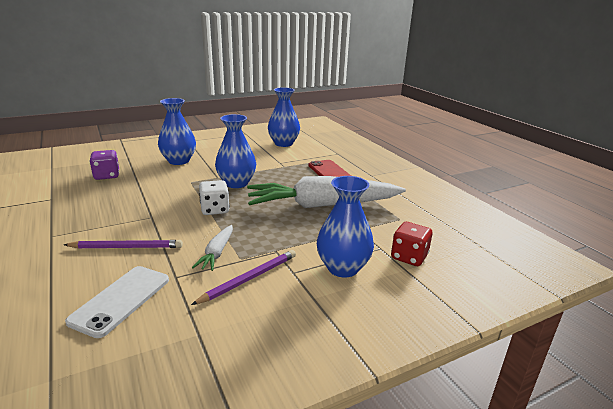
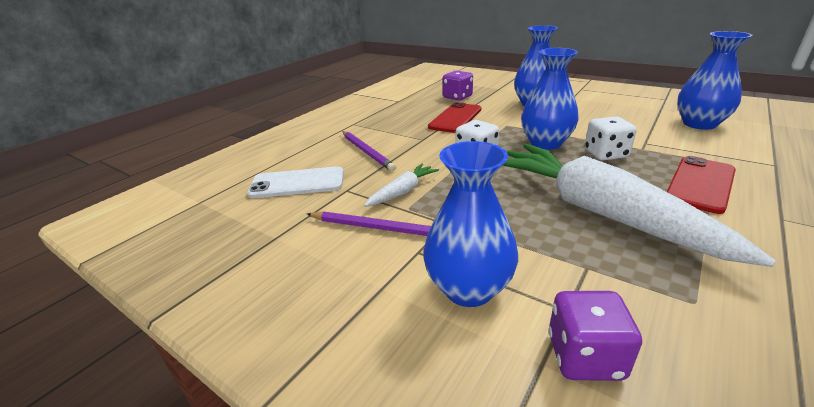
camera: 65 degrees right, 5 degrees up
(143, 192) = (455, 118): none -> red phone
(217, 253) = (403, 191): white carrot -> white carrot turned 150 degrees clockwise
(275, 176) = (605, 154): none -> white dice
(409, 257) = (585, 356): red dice -> purple dice

